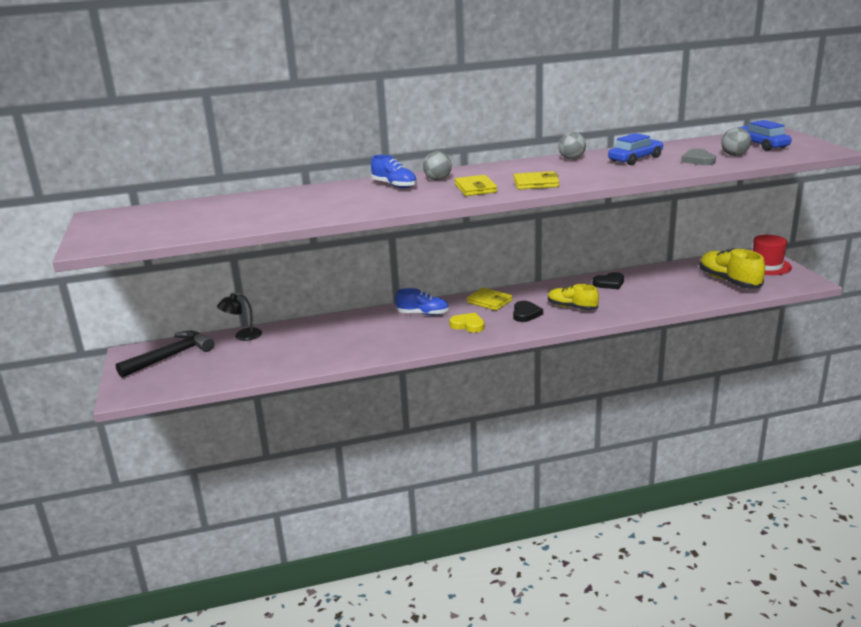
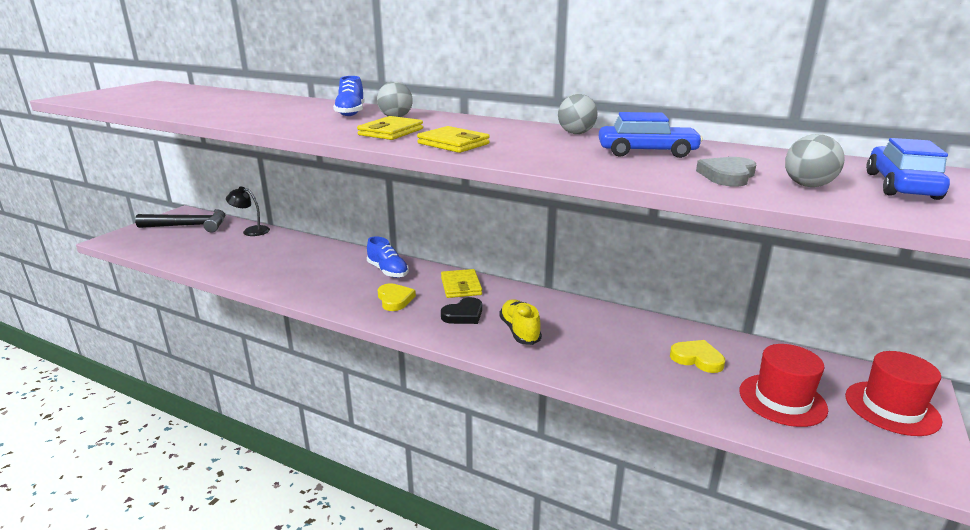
camera: 40 degrees right, 0 degrees up
(609, 283) = (615, 325): black heart -> none
(671, 281) = (697, 359): none -> yellow heart
(729, 281) = (782, 400): yellow shoe -> red hat

